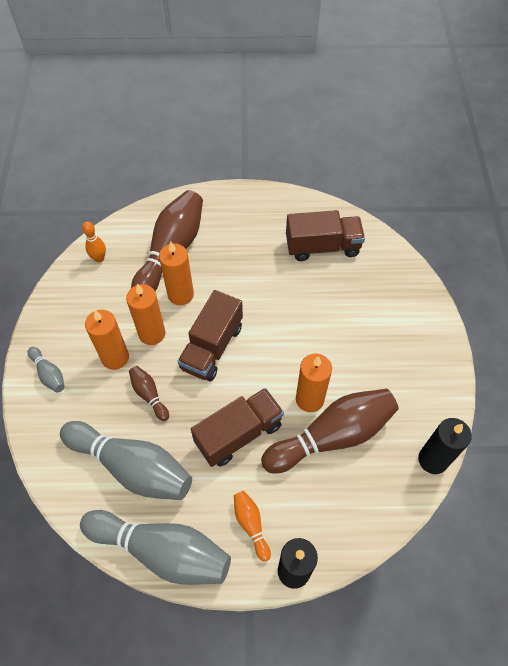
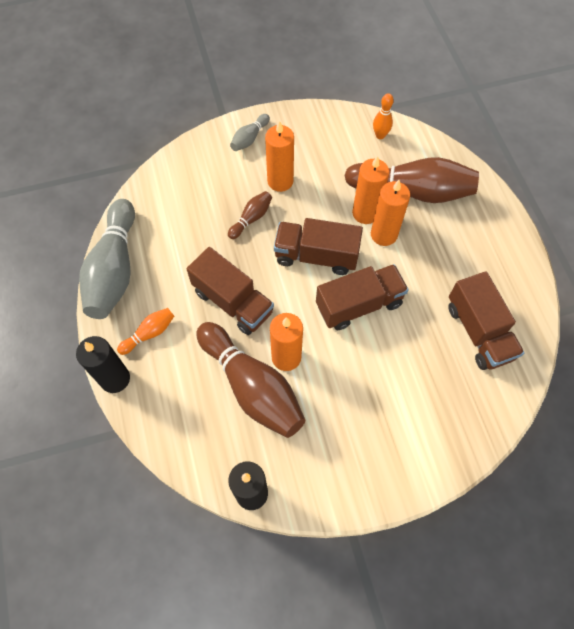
camera: 75 degrees right, 5 degrees up
(132, 467) = (181, 226): grey bowling pin -> none
(152, 333) = (314, 202): orange candle -> orange candle (384, 234)
(273, 326) = (359, 305): none -> brown truck

